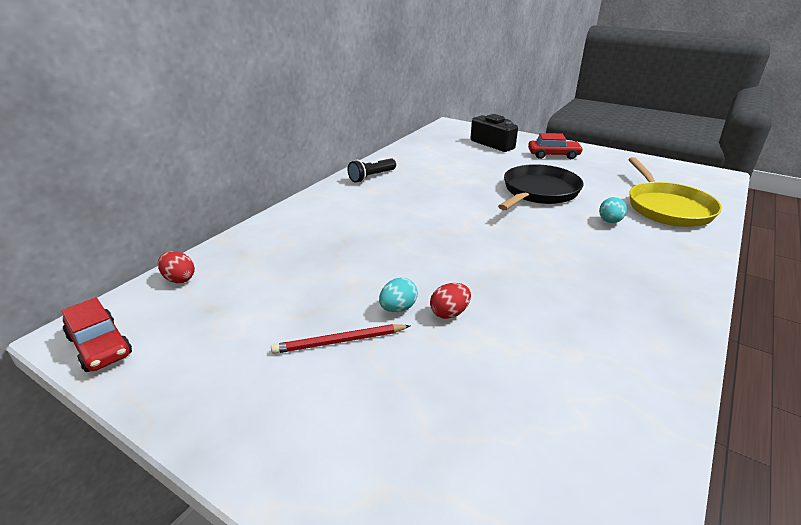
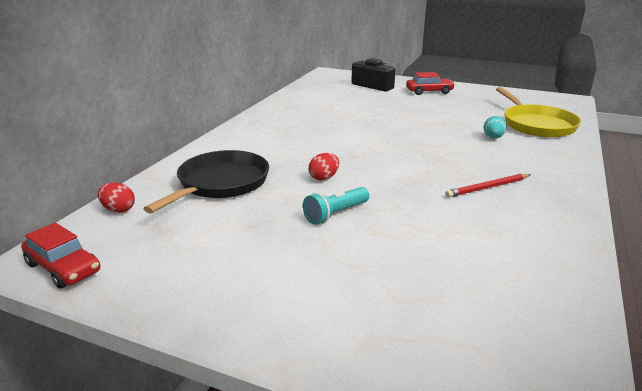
camera: 10 degrees left, 5 degrees down
(339, 341) = (293, 243): red pencil -> red pencil (487, 188)
(371, 177) = (271, 117): black flashlight -> none
(398, 308) = (335, 214): turquoise egg -> turquoise flashlight
(449, 313) = (382, 213): red egg -> red egg (324, 178)
(539, 192) = (426, 120): black pan -> black pan (220, 183)

